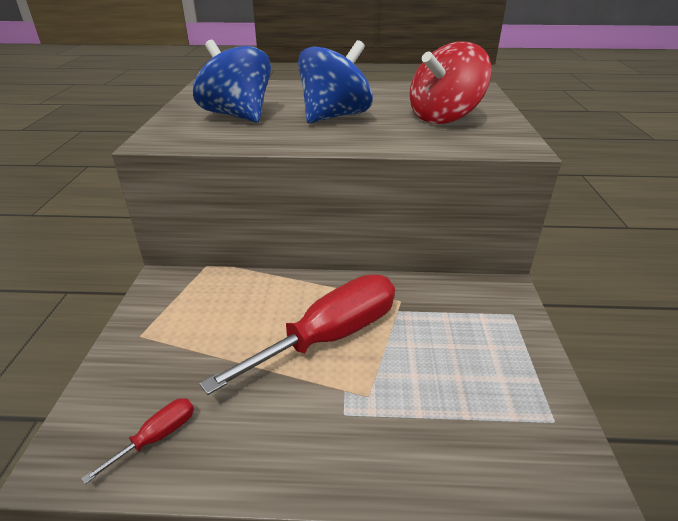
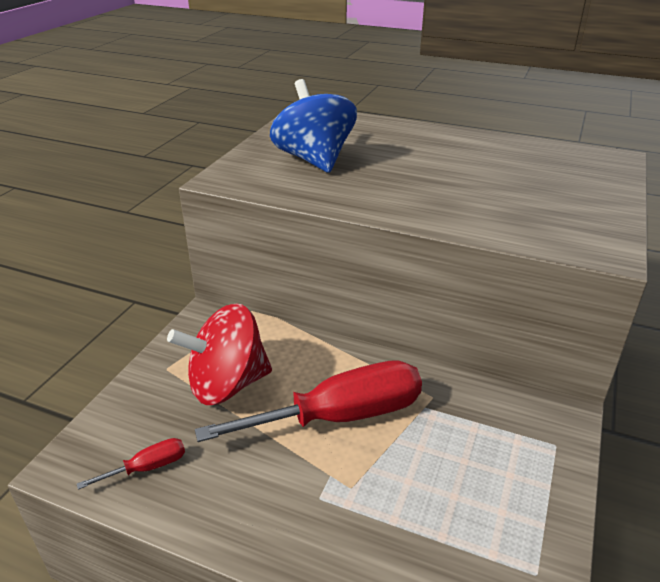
camera: 20 degrees right, 0 degrees up
(334, 116) = (415, 176): blue spinning top -> none
(444, 117) = (541, 197): red spinning top -> red spinning top (227, 384)

